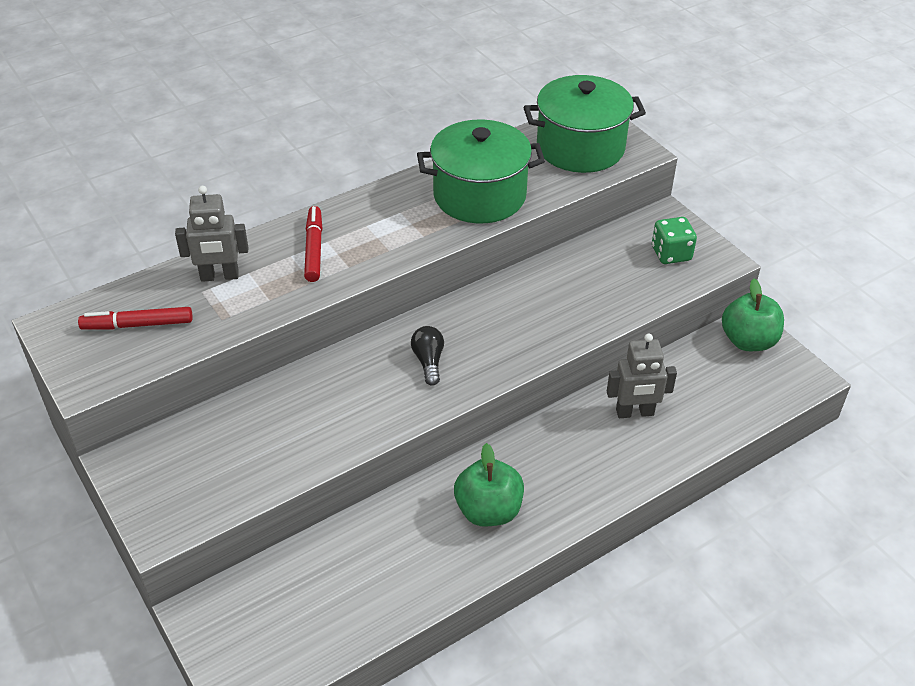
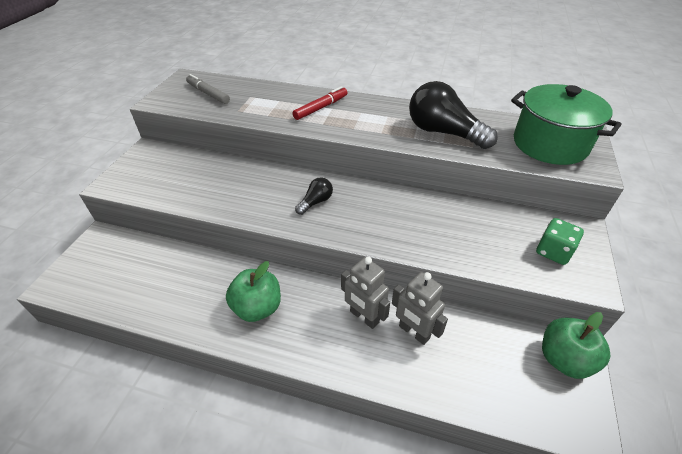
camera: 50 degrees right, 0 degrees up
(137, 325) = (208, 93): red marker -> grey marker
(219, 276) = (266, 95): grey robot -> grey robot (364, 317)
(479, 195) = (443, 132): green pot -> black light bulb

